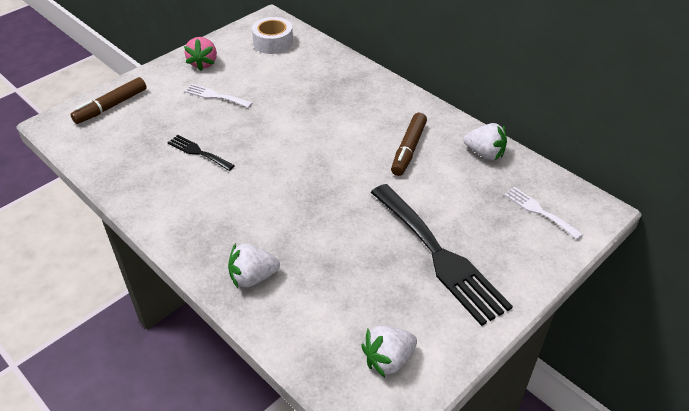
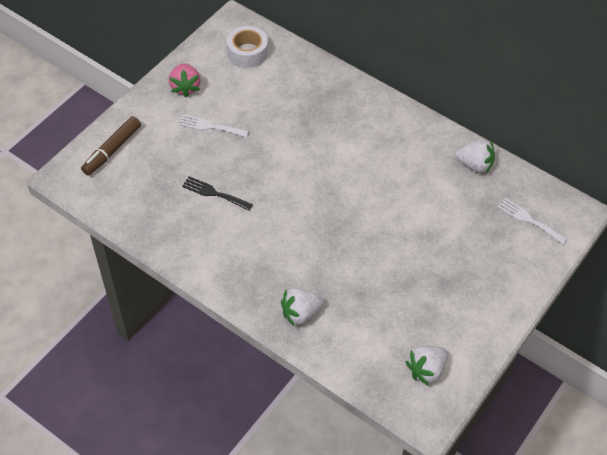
camera: 10 degrees left, 10 degrees up
(408, 149) = (406, 168): brown marker -> none
(439, 255) = (451, 273): black fork -> none

